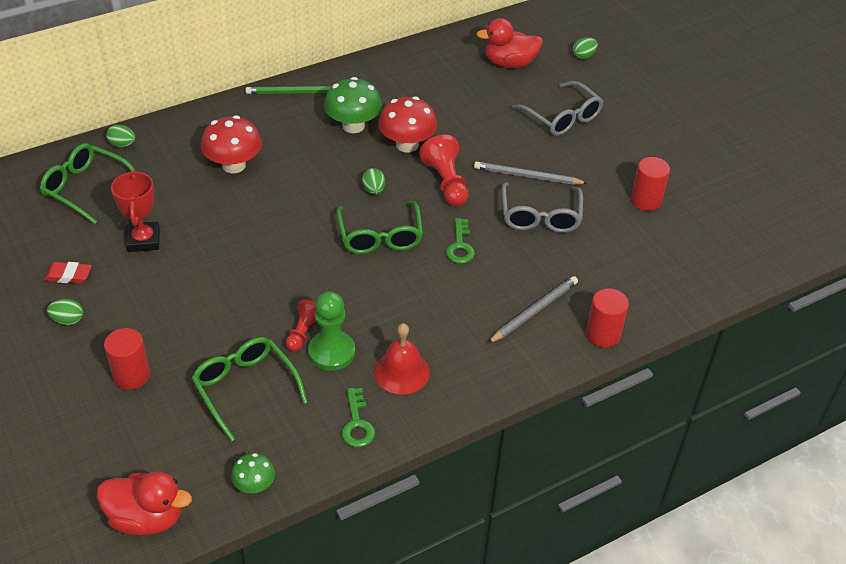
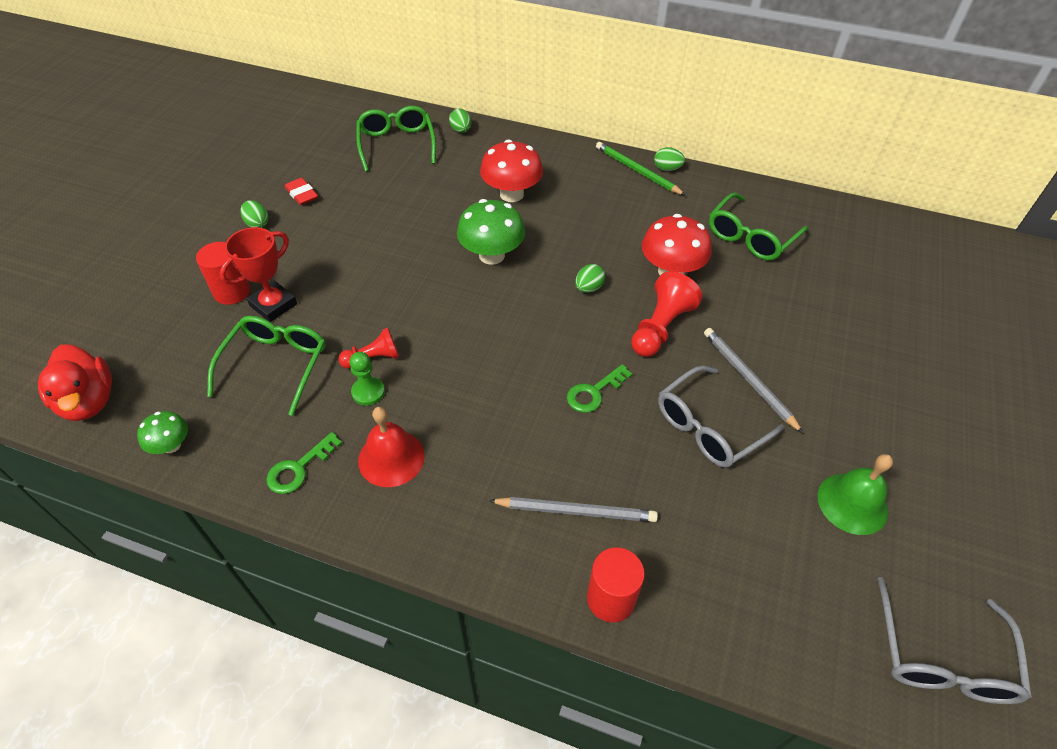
camera: 50 degrees right, 5 degrees up
(144, 240) = (377, 204): red trophy -> red trophy (273, 305)
(331, 352) = (368, 392): green pawn -> green pawn, size x0.62
(353, 126) = (646, 225): green mushroom -> green mushroom (492, 255)
(380, 236) = (539, 330): green glasses -> green glasses (751, 237)
(509, 63) = (874, 265): red duck -> none
(562, 117) = (865, 351): grey glasses -> grey glasses (942, 657)
(583, 56) = (973, 309): green egg -> green egg (667, 169)
(646, 200) = (852, 503): red cylinder -> green bell

